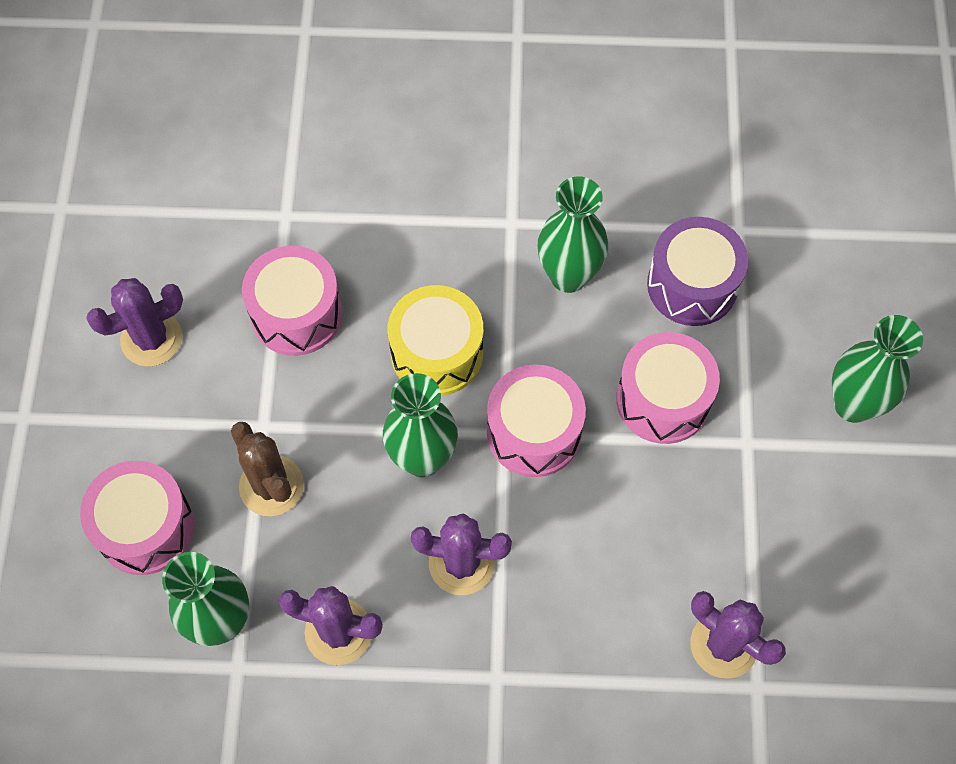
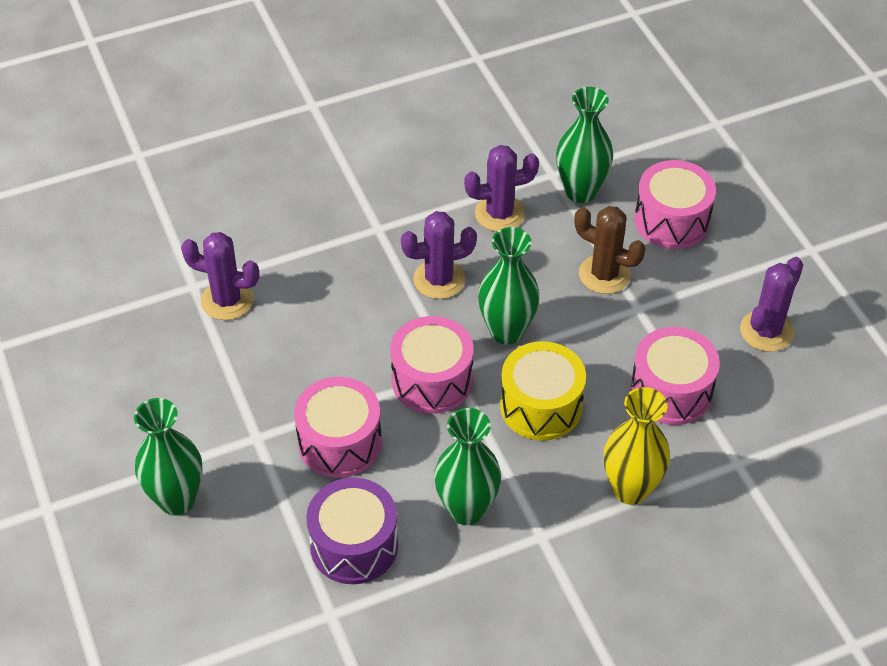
camera: 155 degrees right, 15 degrees down
(402, 231) = (630, 489): none -> yellow vase

